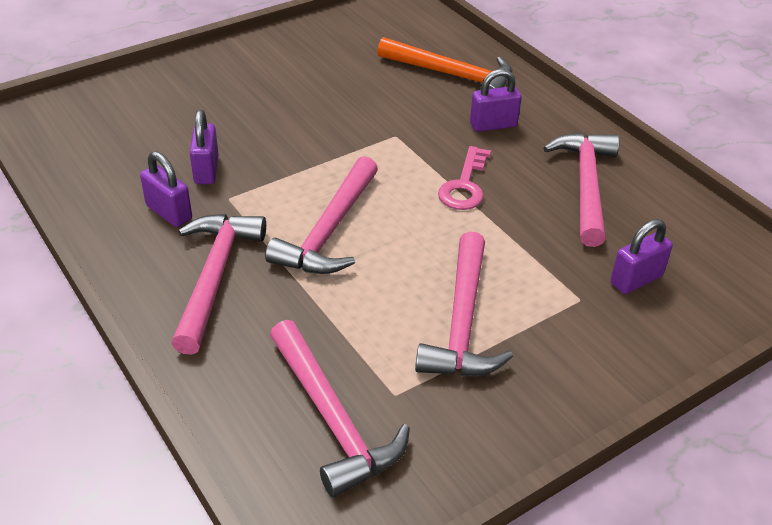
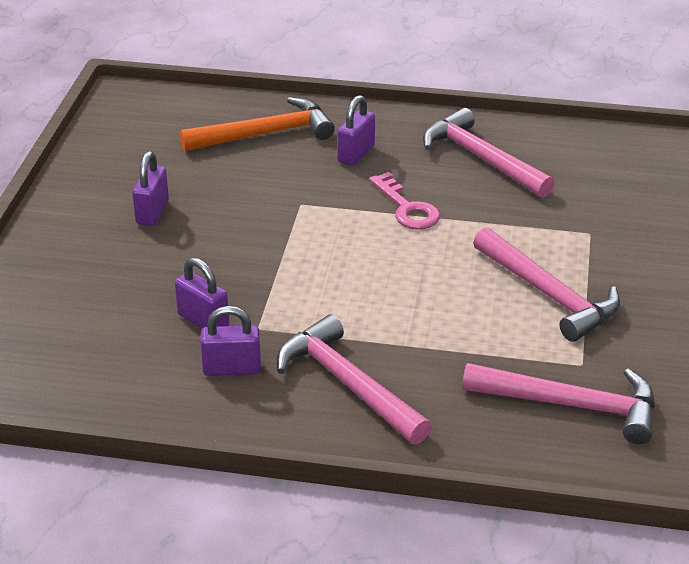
camera: 45 degrees left, 5 degrees down
(329, 230) = (370, 299): pink hammer -> none
(636, 280) = (600, 199): purple padlock -> purple padlock (152, 212)

